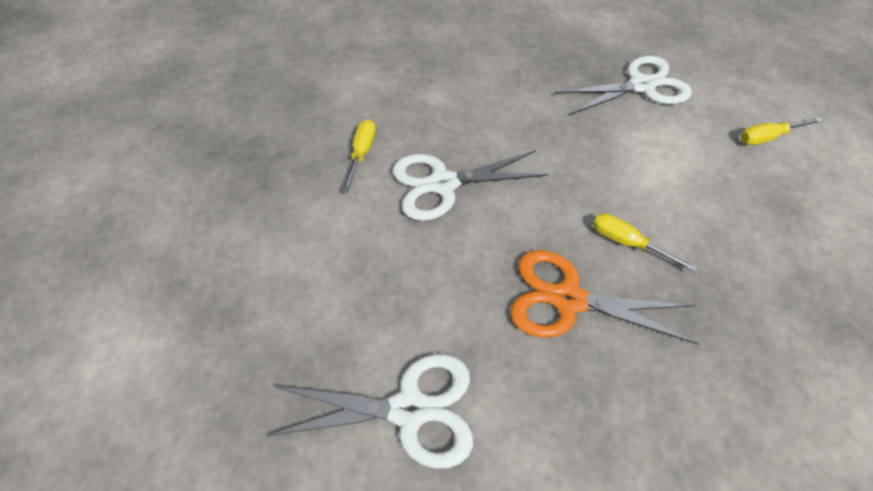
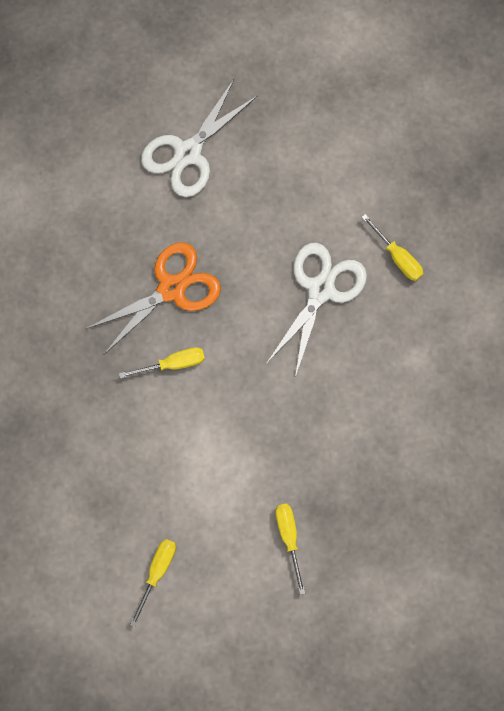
camera: 130 degrees right, 20 degrees up
(641, 86) = (289, 537): white scissors -> yellow screwdriver

